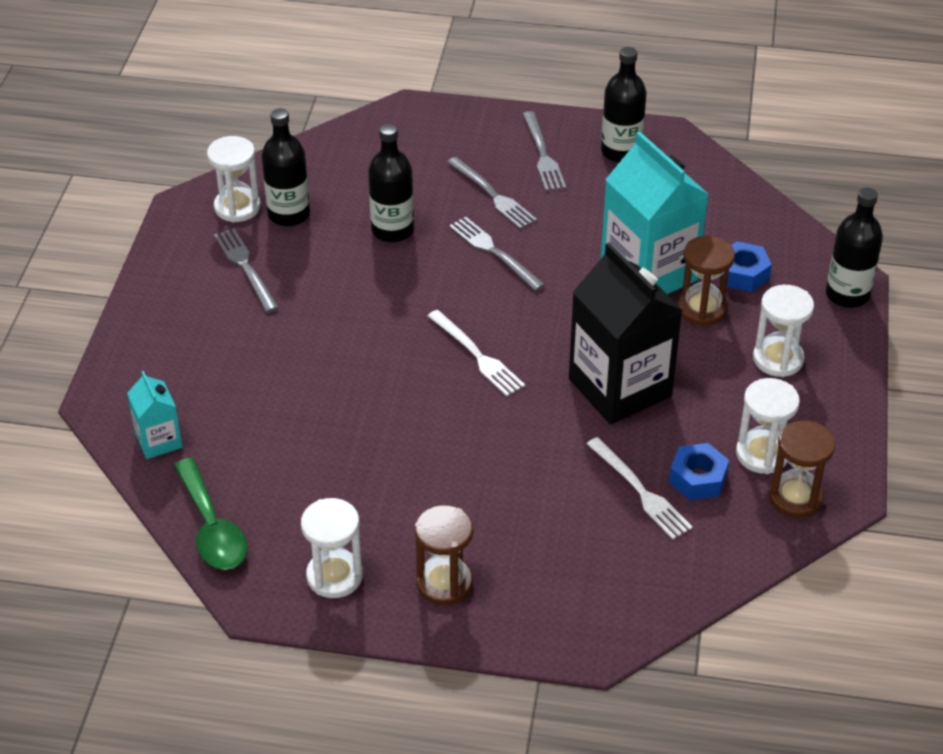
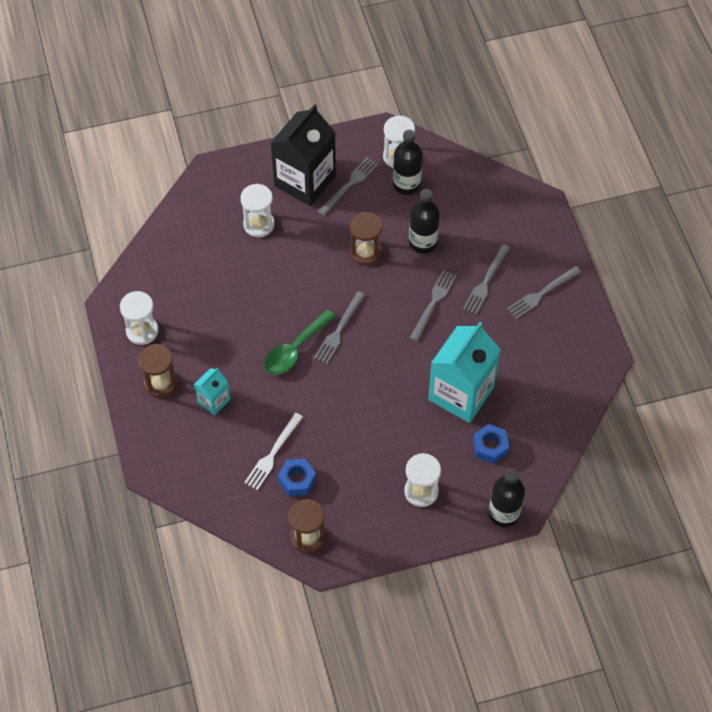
camera: 65 degrees right, 15 degrees up
(159, 441) = (196, 209): turquoise carton -> turquoise carton (214, 401)
(212, 528) = (148, 261): green spoon -> green spoon (295, 349)
(476, 355) = (339, 330): white fork -> grey fork
(620, 387) = (351, 413): black carton -> black carton (305, 181)
(621, 152) = (572, 336): black bottle -> none
(702, 309) = (444, 434): brown hourglass -> brown hourglass (365, 252)
(762, 454) = (334, 508): white hourglass -> white hourglass (259, 224)

